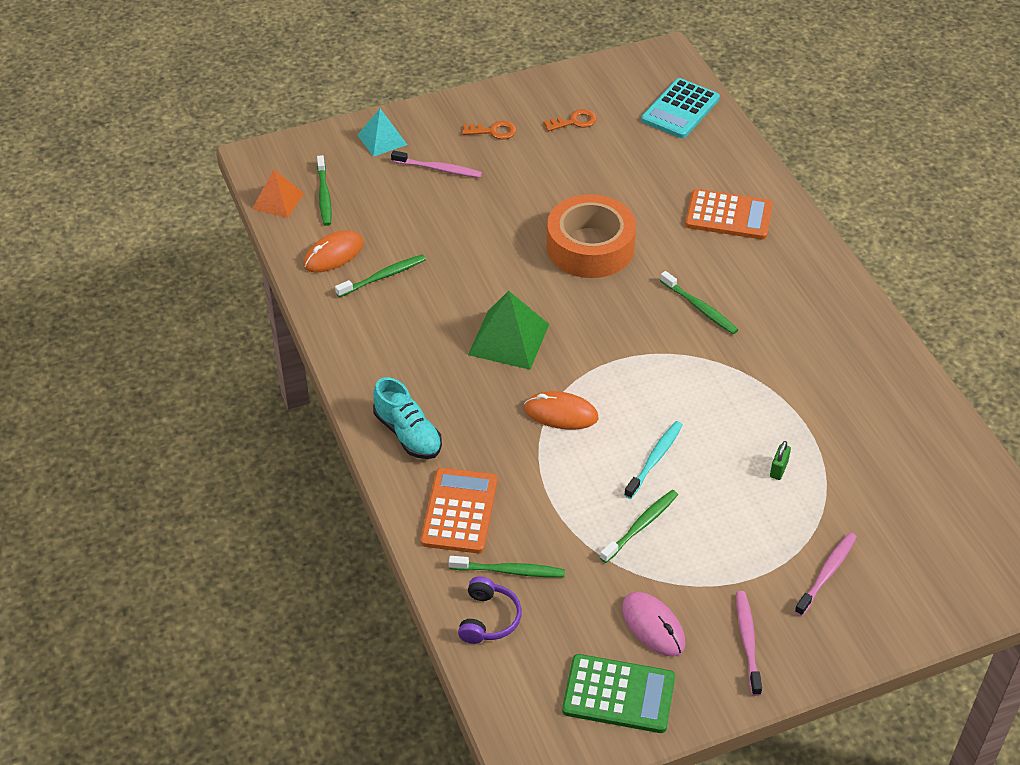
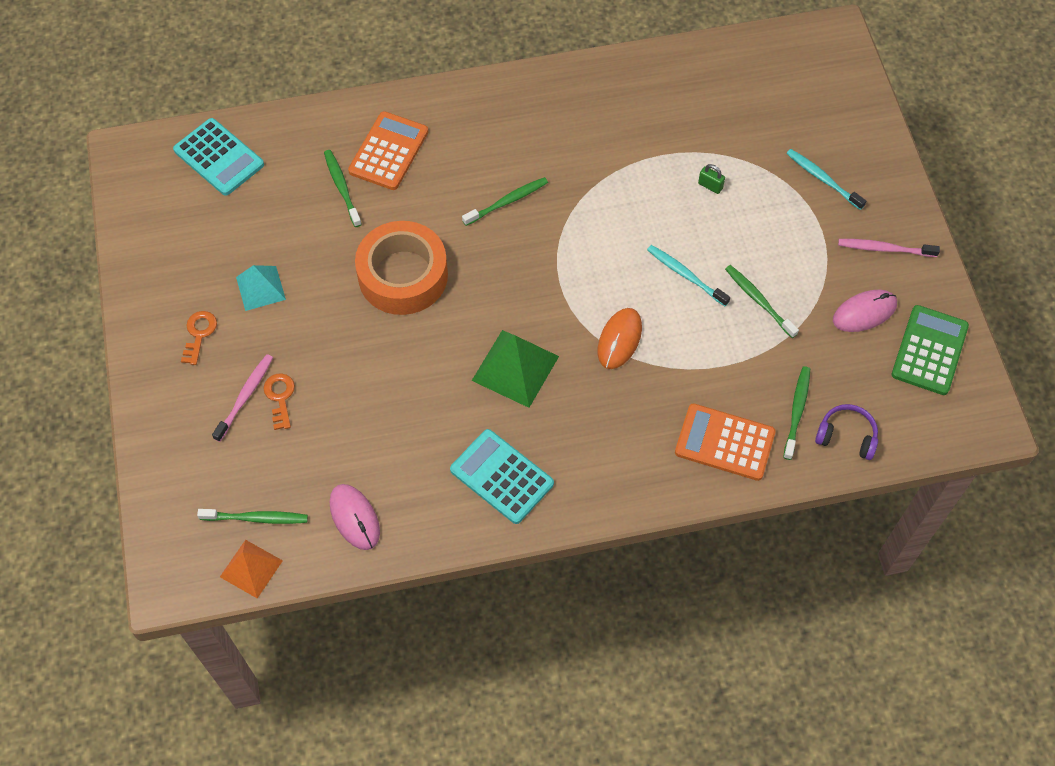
camera: 80 degrees left, 15 degrees up
(333, 254) = (354, 518): orange mouse -> pink mouse
(382, 139) = (178, 447): turquoise pyramid -> turquoise pyramid (260, 288)
(383, 276) = (400, 472): green toothbrush -> green toothbrush (342, 187)
(390, 345) = (502, 476): none -> turquoise calculator
(408, 434) = (623, 475): turquoise shoe -> none
(574, 121) = (207, 255): orange key -> orange key (280, 397)
(827, 573) = (822, 179): pink toothbrush -> turquoise toothbrush

